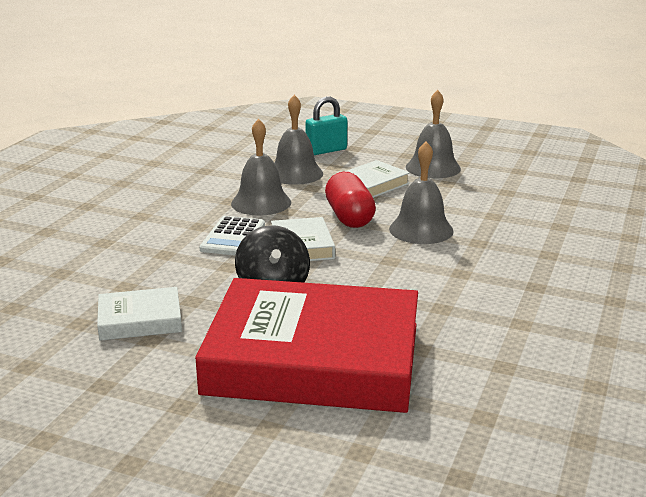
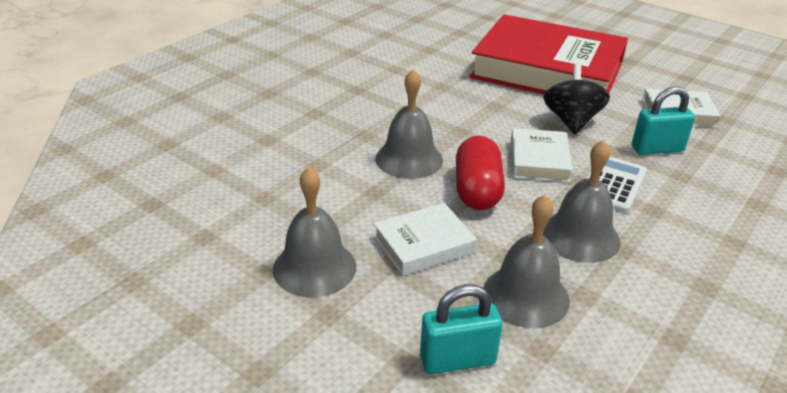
camera: 165 degrees left, 10 degrees up
(181, 273) = (657, 149): none -> turquoise padlock

